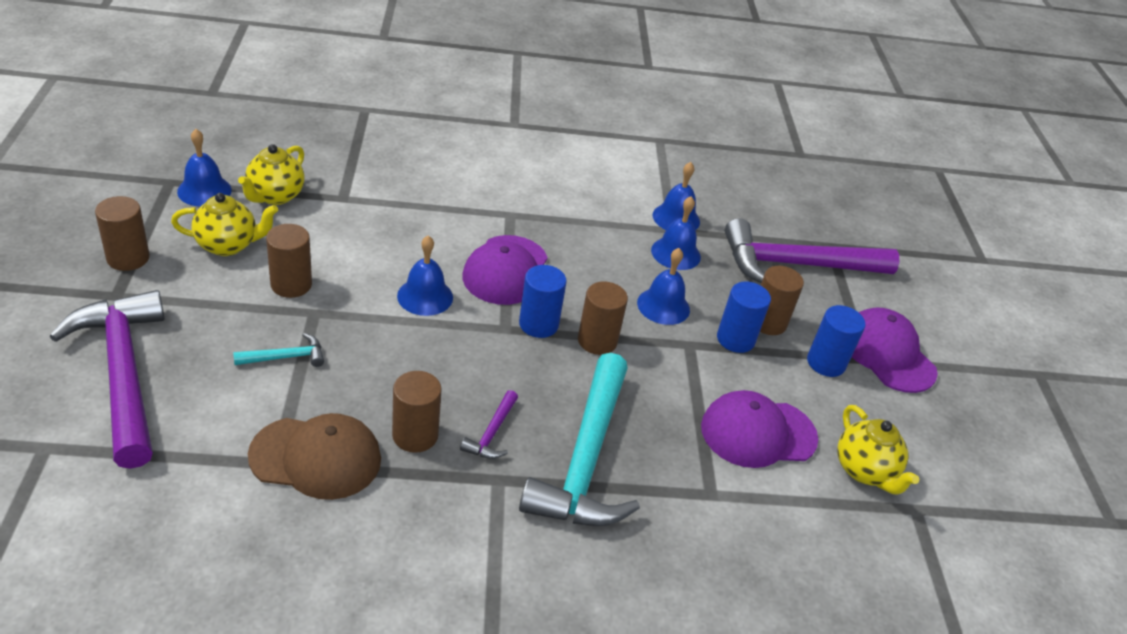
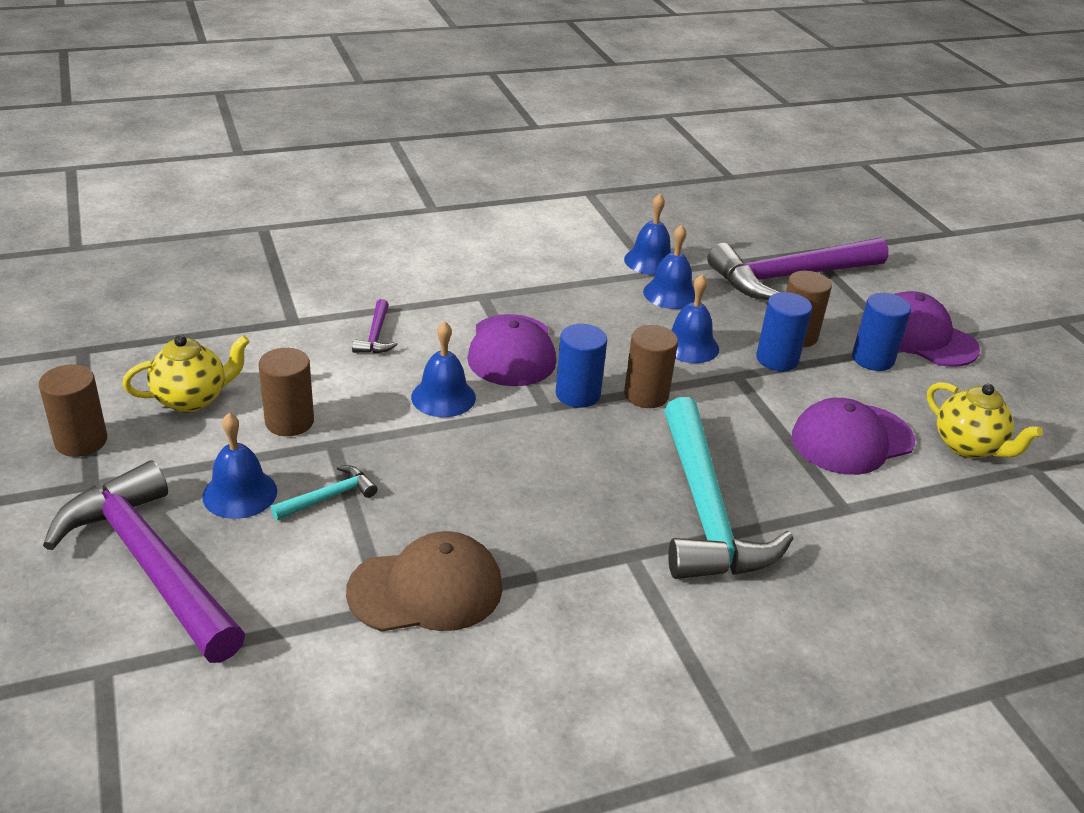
camera: 15 degrees left, 5 degrees down
(204, 190) = (129, 349): blue bell -> blue bell (240, 493)
(275, 196) = (215, 337): yellow teapot -> none
(415, 435) = (518, 536): brown cylinder -> none
(492, 433) = (596, 512): purple hammer -> purple hammer (376, 336)

